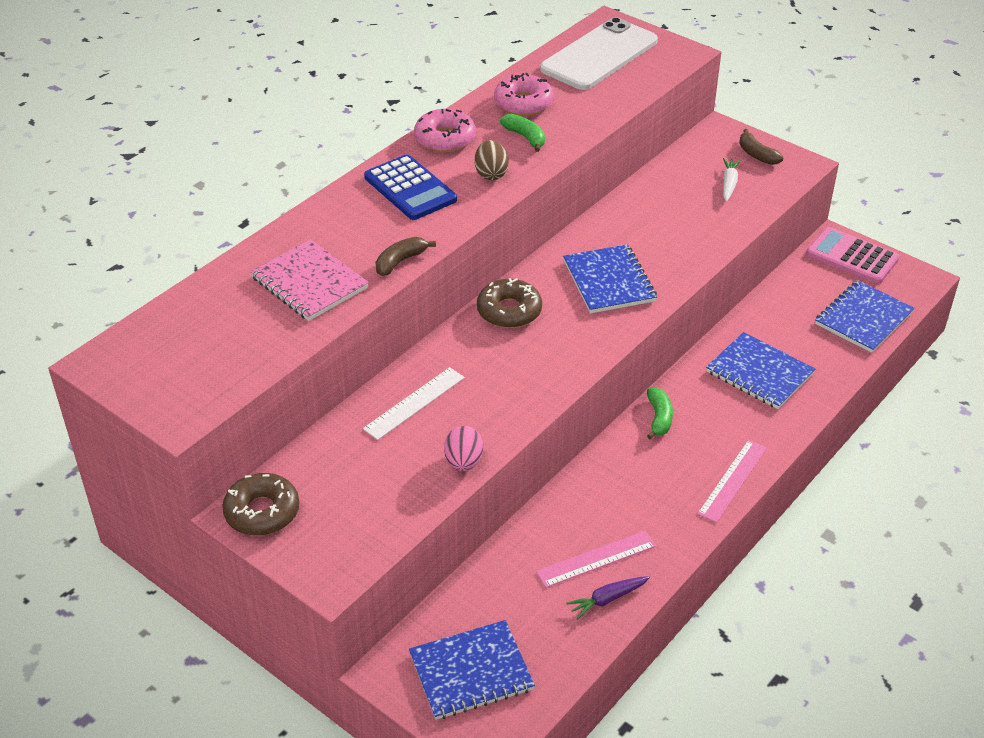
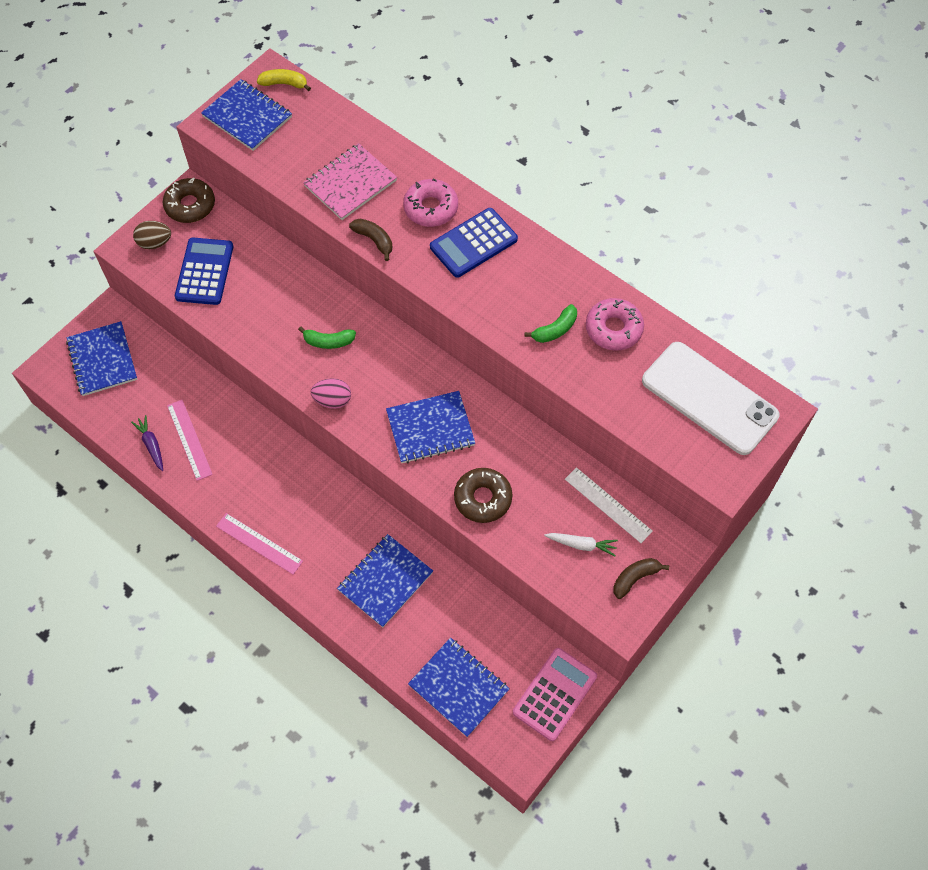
camera: 90 degrees right, 20 degrees up
(123, 348) = (284, 84): none -> yellow banana
(176, 381) = (247, 117): none -> blue notebook
(381, 487) = (204, 272): none -> blue calculator
(414, 403) = (288, 289): white ruler -> white ruler (608, 505)
(445, 138) = (550, 267): pink donut -> pink donut (431, 208)
(463, 462) = (223, 321): pink egg -> pink egg (332, 400)
(491, 174) = (496, 302): brown egg -> brown egg (155, 243)
(509, 311) = (392, 352): brown donut -> brown donut (483, 498)
(659, 418) = (333, 494): green banana -> green banana (328, 341)

